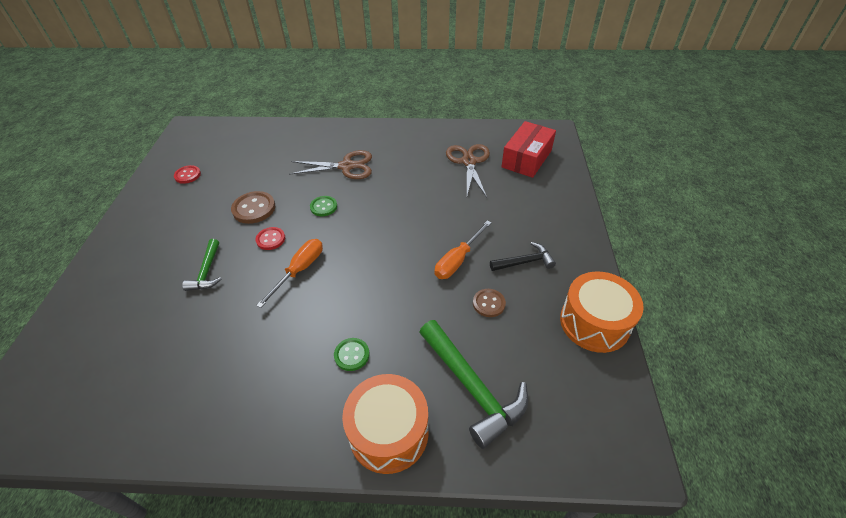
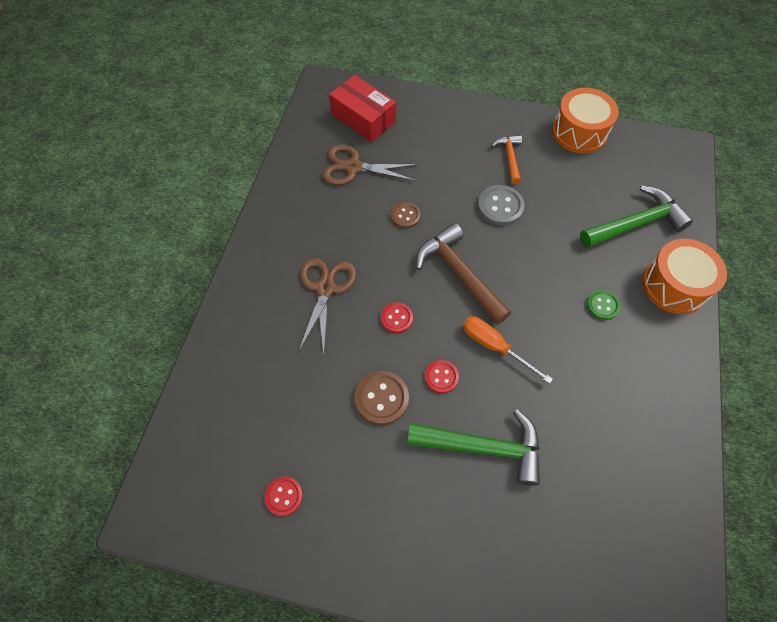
camera: 80 degrees left, 15 degrees up
(207, 271) = (483, 447): green hammer -> green hammer, size x1.76
(323, 207) = (396, 318): green button -> red button
(372, 239) = (459, 274): none -> brown hammer
(458, 260) = (500, 206): orange screwdriver -> grey button
(488, 303) = (554, 194): brown button -> brown button (405, 216)
(524, 262) = (509, 158): black hammer -> orange hammer

